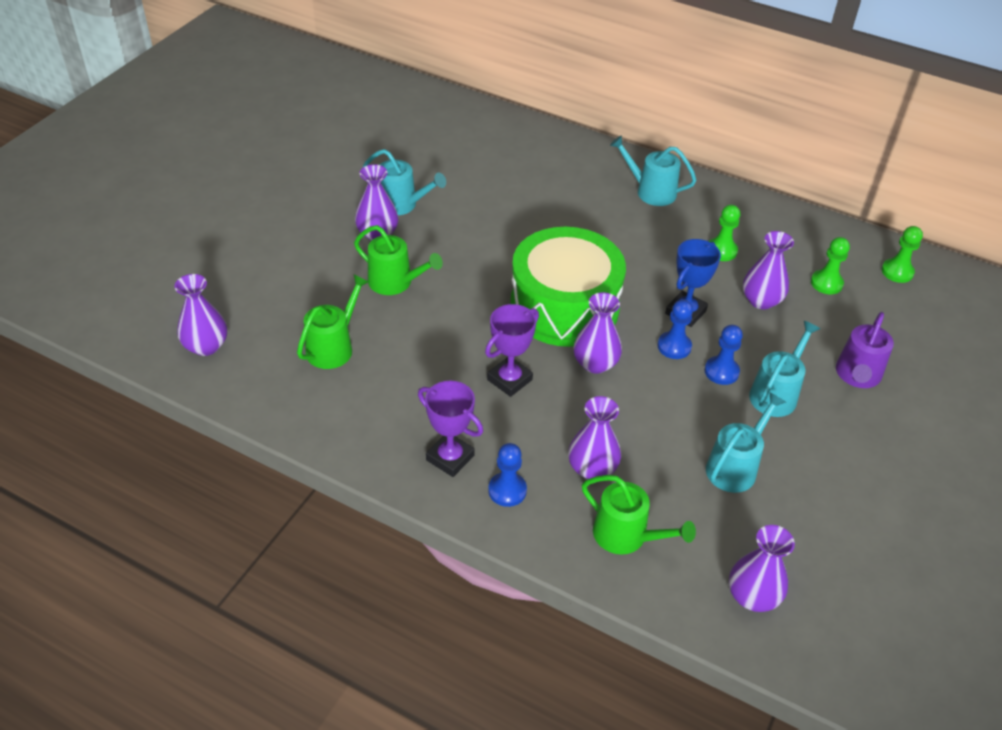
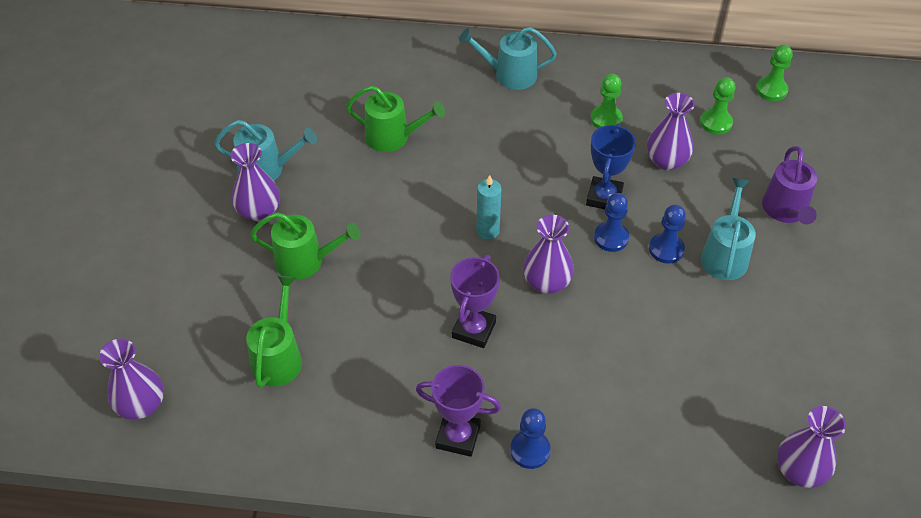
camera: 20 degrees left, 5 degrees up
(564, 307) = (488, 231): green drum -> turquoise candle
(592, 468) = (597, 396): purple vase -> none
(626, 536) = (662, 454): green watering can -> green watering can (393, 137)
(735, 467) = (724, 345): turquoise watering can -> none

